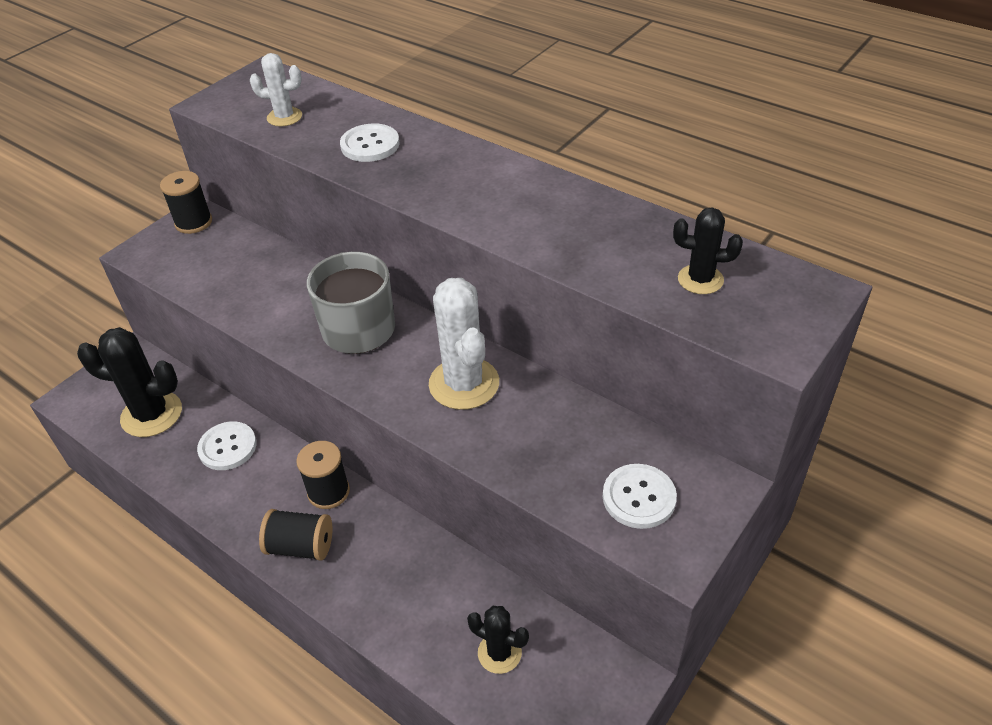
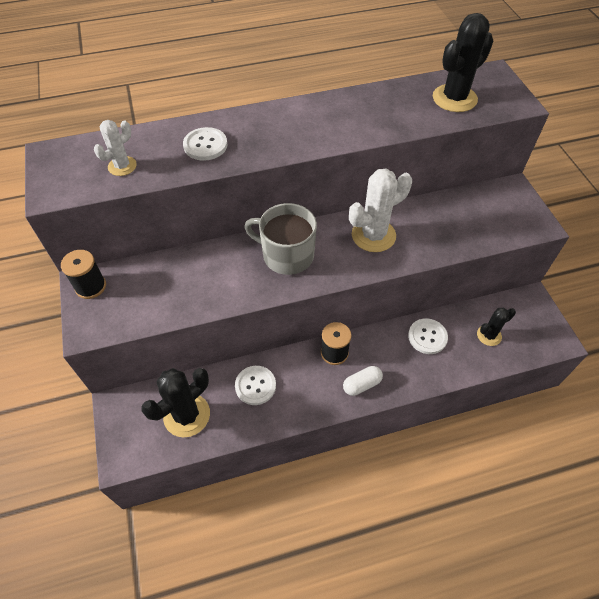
camera: 55 degrees left, 10 degrees up
(301, 546) = (362, 384): black spool -> white capsule
(464, 383) = (373, 235): white cactus -> white cactus turned 45 degrees counterclockwise
(639, 497) = (499, 217): white button -> white button (427, 337)
(700, 279) = (454, 98): black cactus -> black cactus, size x1.74

